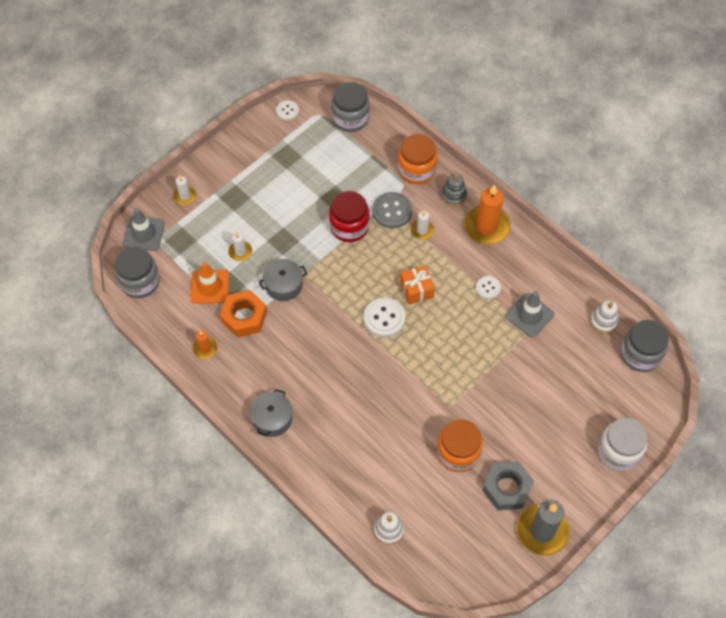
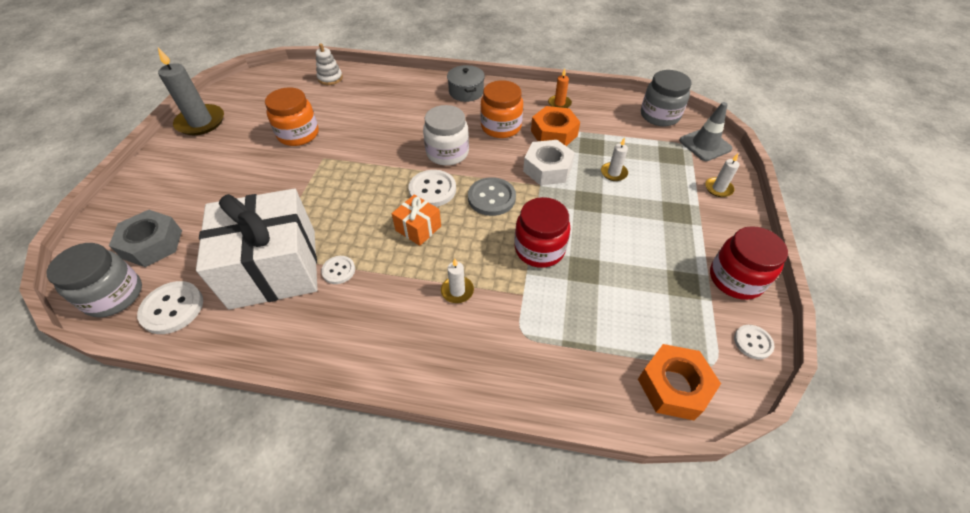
camera: 145 degrees right, 10 degrees down
(210, 286) = (605, 138): orange traffic cone -> none
(253, 141) = (735, 279): none -> red jar
(284, 285) = (547, 169): grey pot -> white nut
(350, 118) = (674, 386): grey jar -> orange nut
(392, 211) = (509, 292): grey button -> grey button (491, 198)
(416, 170) = (523, 365): orange jar -> orange jar (501, 127)
(453, 196) = (449, 358): grey stacking toy -> none
(487, 227) = (379, 341): orange candle -> none
(507, 488) = (243, 132): grey nut -> grey nut (152, 244)
(529, 315) = (274, 268): grey traffic cone -> white gift
(603, 321) = (172, 308): white stacking toy -> white button
(619, 451) = (133, 198): white jar -> white jar (447, 153)

